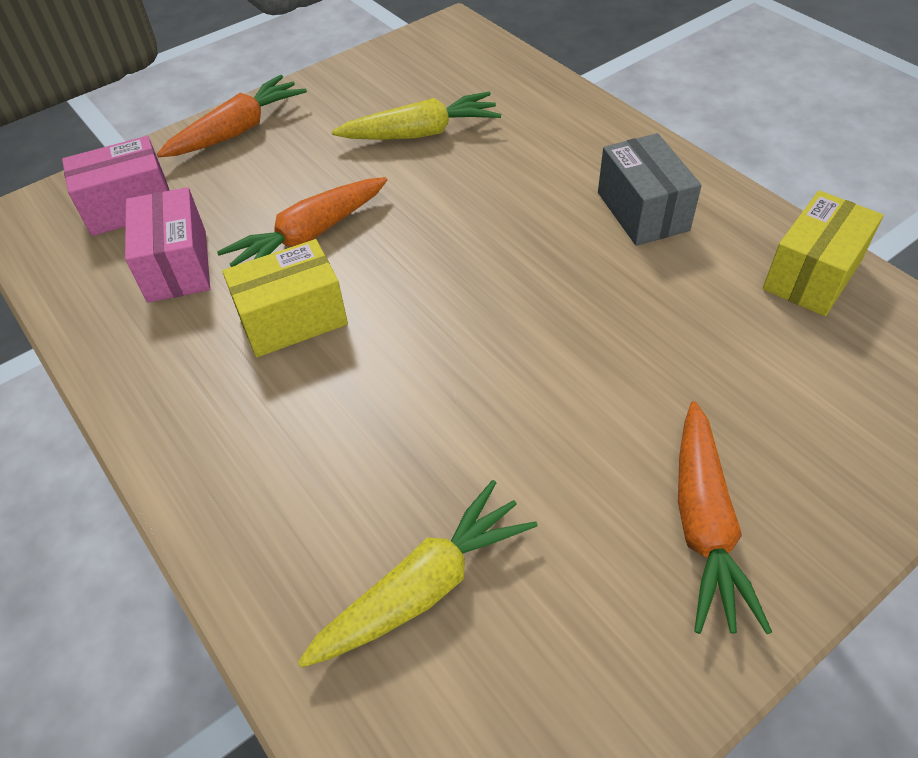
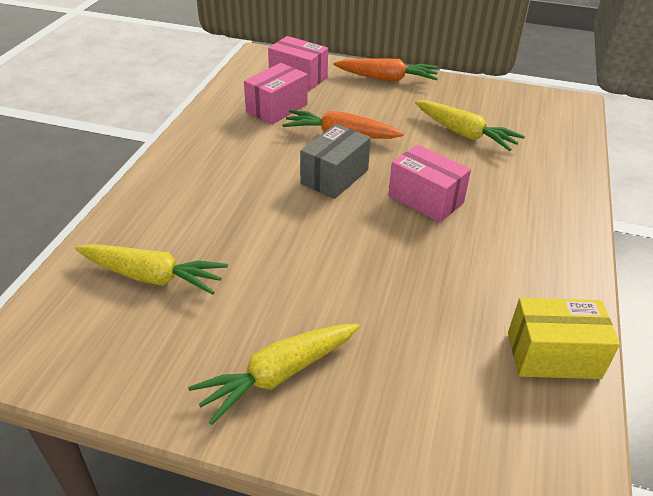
camera: 50 degrees right, 10 degrees down
(292, 319) = (279, 157): yellow box -> none
(507, 231) = (425, 199): none -> pink box
(642, 211) = (512, 247): grey box -> grey box (334, 177)
(703, 525) = (278, 375): orange carrot -> yellow carrot

